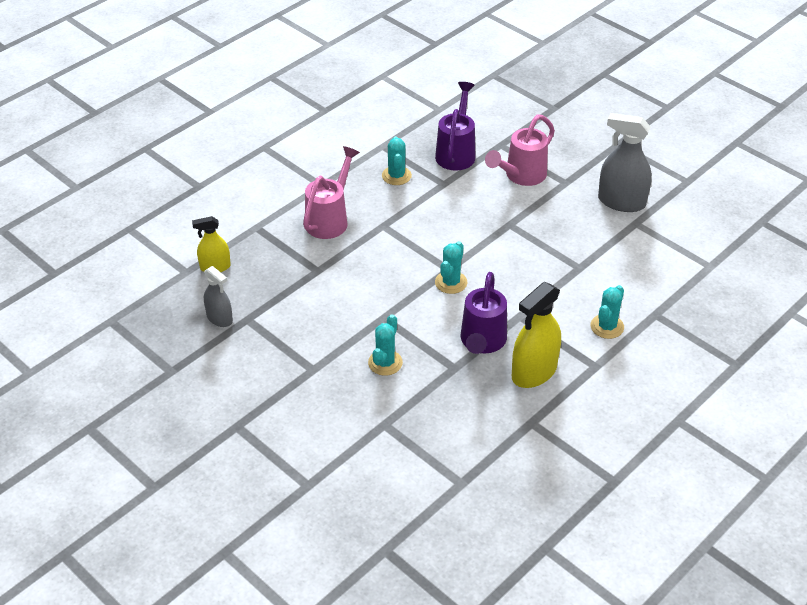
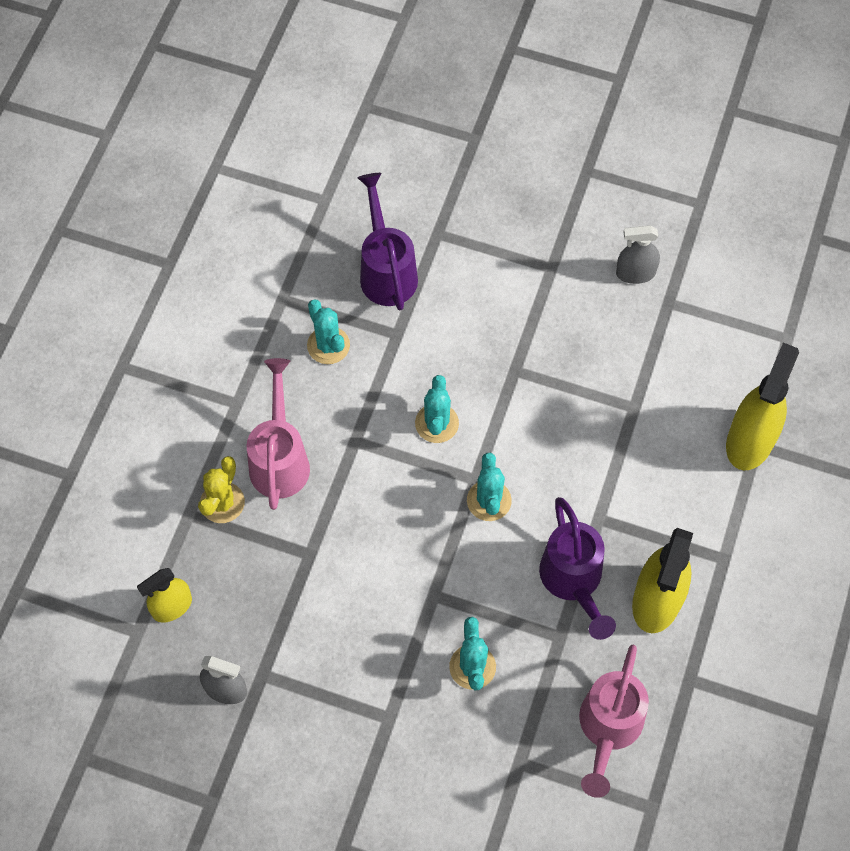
camera: 25 degrees left, 20 degrees up
(280, 228) = (222, 503): none -> yellow cactus
(520, 176) = (489, 280): pink watering can -> pink watering can (607, 730)
(607, 326) = (709, 490): turquoise cactus -> turquoise cactus (437, 423)
(621, 202) = (635, 273): grey spray bottle -> grey spray bottle, size x0.59
(651, 310) = (750, 441): none -> yellow spray bottle

